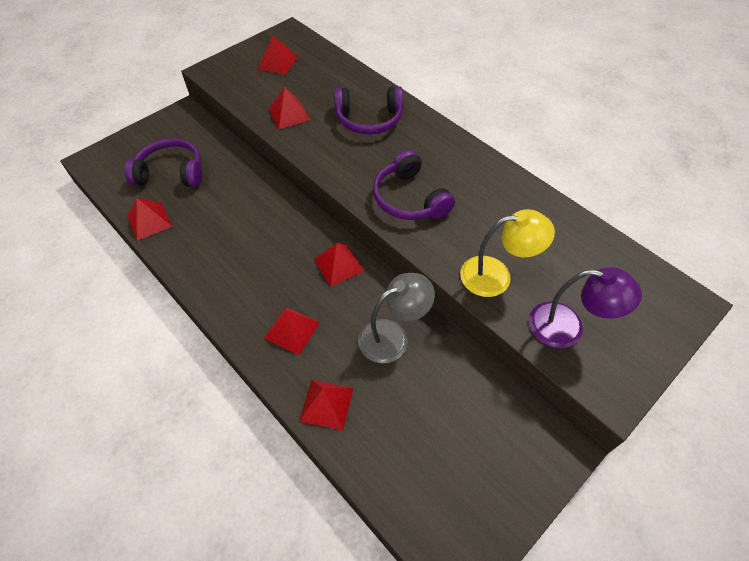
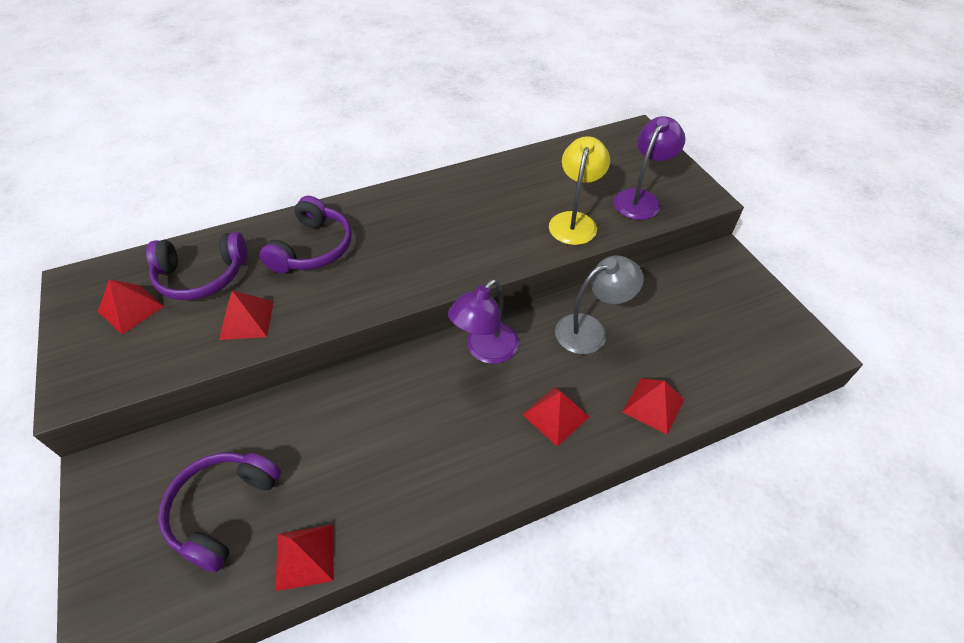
camera: 70 degrees left, 5 degrees down
(338, 265) = (485, 350): red pyramid -> purple lamp
(393, 336) = (591, 330): grey lamp -> grey lamp turned 75 degrees clockwise
(409, 198) = (453, 250): purple headphones -> purple headphones (202, 276)

